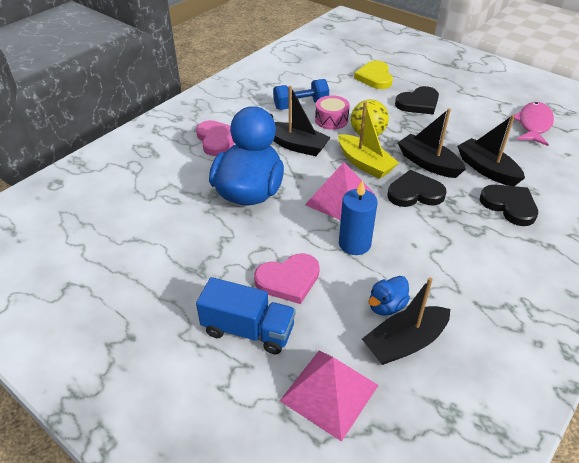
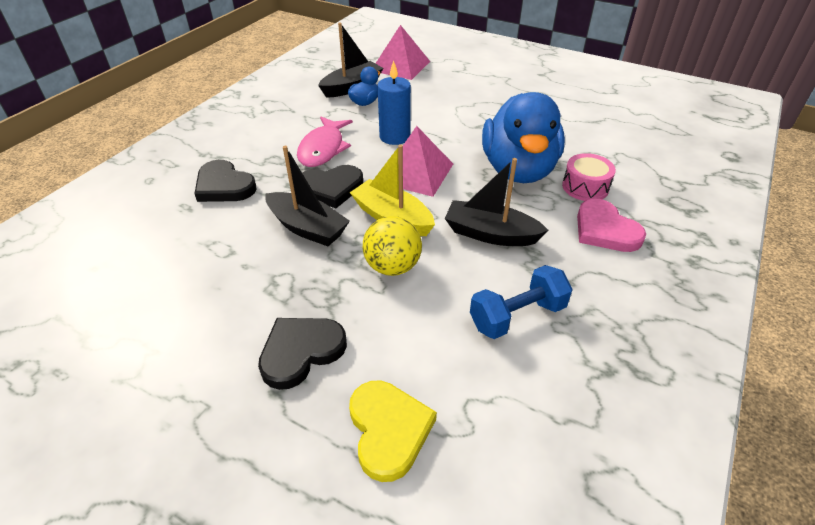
camera: 170 degrees right, 0 degrees up
(248, 330) = (464, 83): blue truck -> none
(288, 280) = (446, 109): pink heart -> none
(331, 120) = (454, 288): pink drum -> pink drum (585, 187)
(487, 169) = (230, 228): black boat -> none
(533, 124) = (106, 323): pink fish -> pink fish (323, 149)

